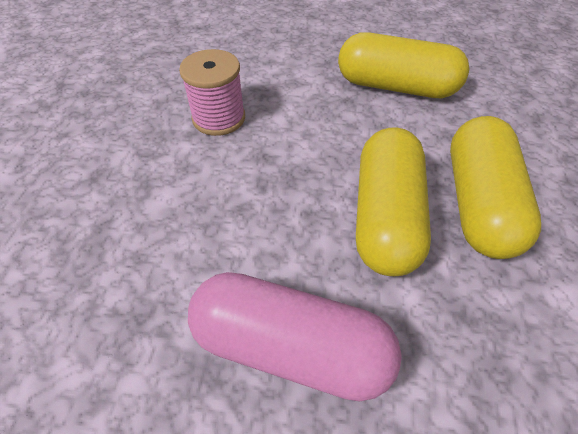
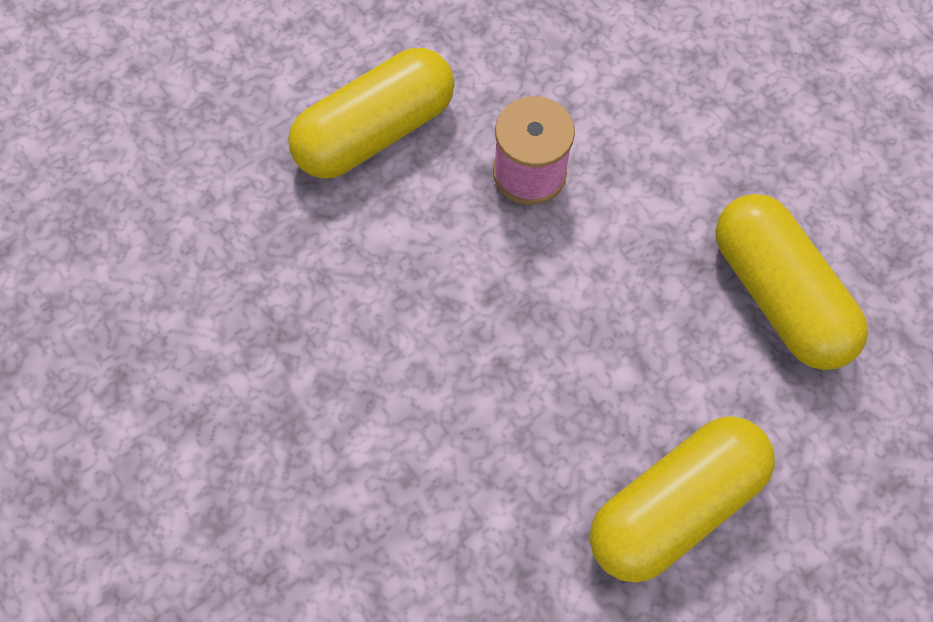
camera: 45 degrees right, 15 degrees up
(290, 346) = (364, 463): pink capsule -> none
(385, 216) = (566, 432): yellow capsule -> yellow capsule (375, 132)

